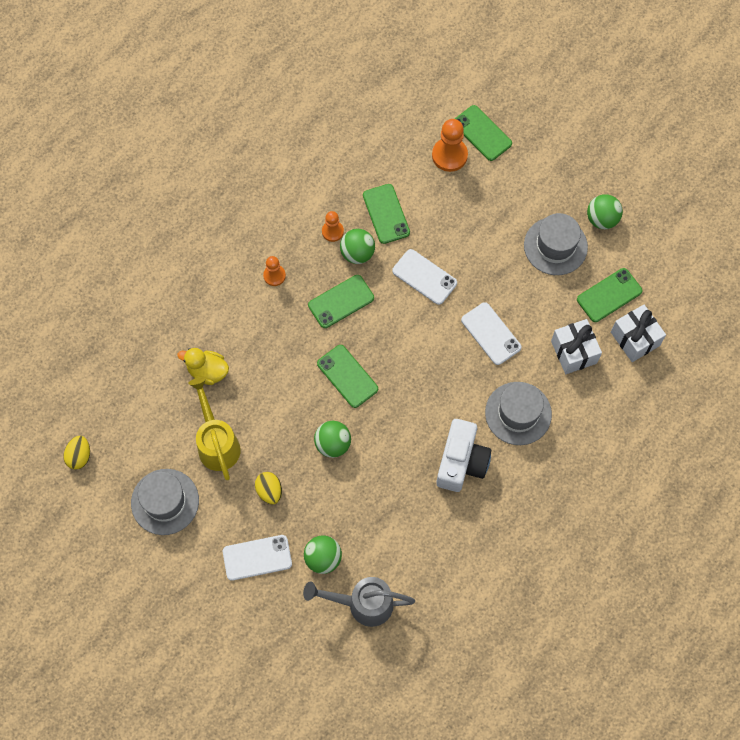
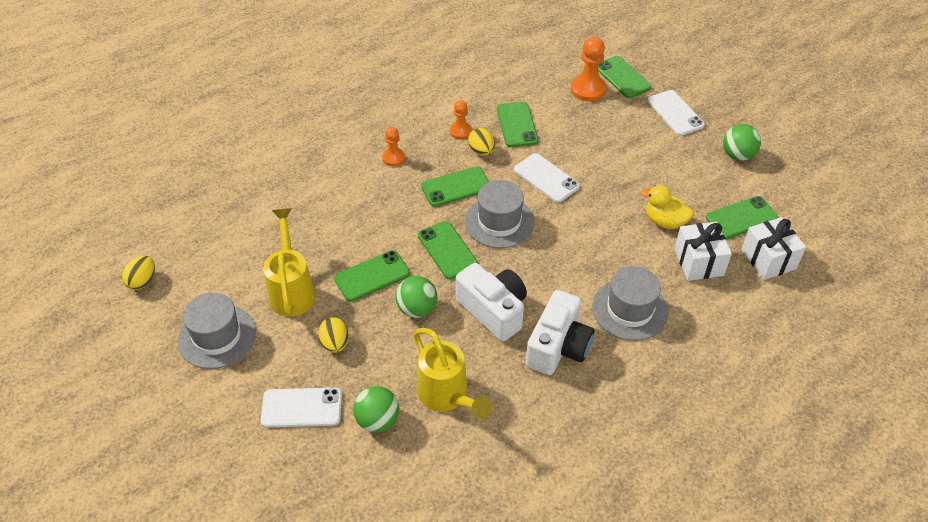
camera: 10 degrees right, 20 degrees down
(207, 371) = (302, 226): yellow duck -> yellow duck (664, 221)
(285, 416) = (372, 276): none -> green phone
(357, 253) = (481, 151): green ball -> yellow egg
(362, 604) = (412, 477): grey watering can -> none
(376, 526) = (448, 397): none -> yellow watering can
(400, 434) = (493, 311): none -> white camera
(491, 333) = (609, 234): white phone -> white phone (675, 113)
(555, 246) = (687, 170): grey hat -> grey hat (499, 222)

